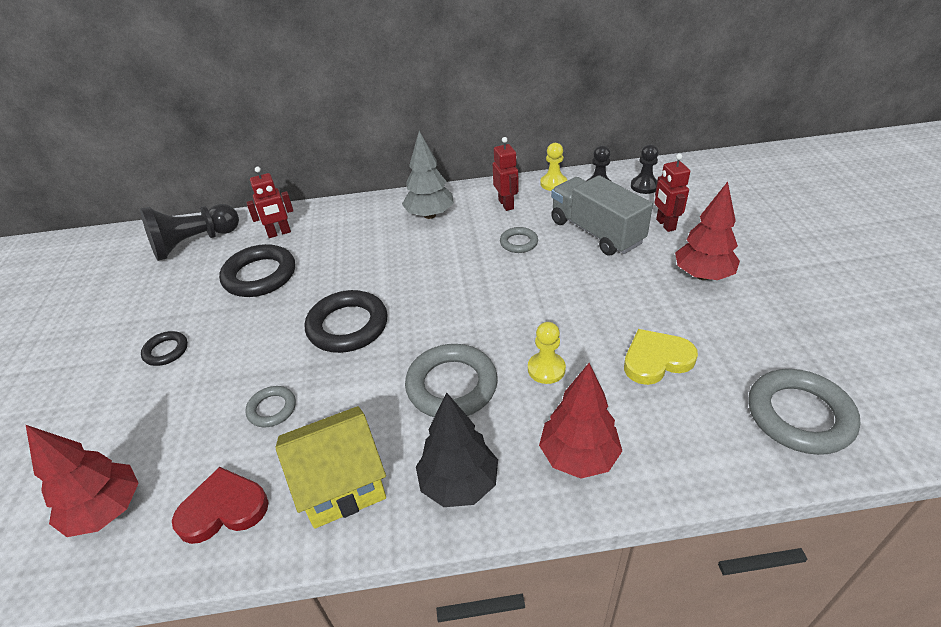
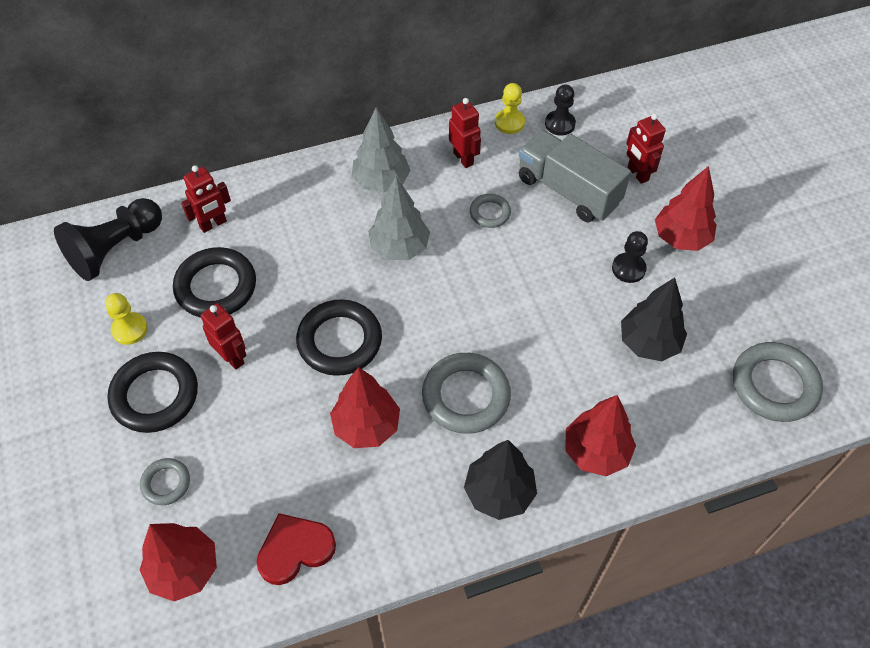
camera: 15 degrees left, 15 degrees up
(166, 351) = (155, 395): black ring -> black ring, size x1.89
(247, 329) = (232, 357): none -> red robot
(272, 409) = (298, 445): grey ring -> grey ring (166, 483)
(341, 483) = (394, 509): yellow house -> none
(344, 400) = (366, 426): none -> red tree
(429, 261) = (399, 247): none -> grey tree
(546, 369) = (550, 366): yellow pawn -> yellow pawn (130, 329)
(644, 186) = (609, 119): black pawn -> black pawn (628, 269)
(656, 359) = (649, 343): yellow heart -> black tree

